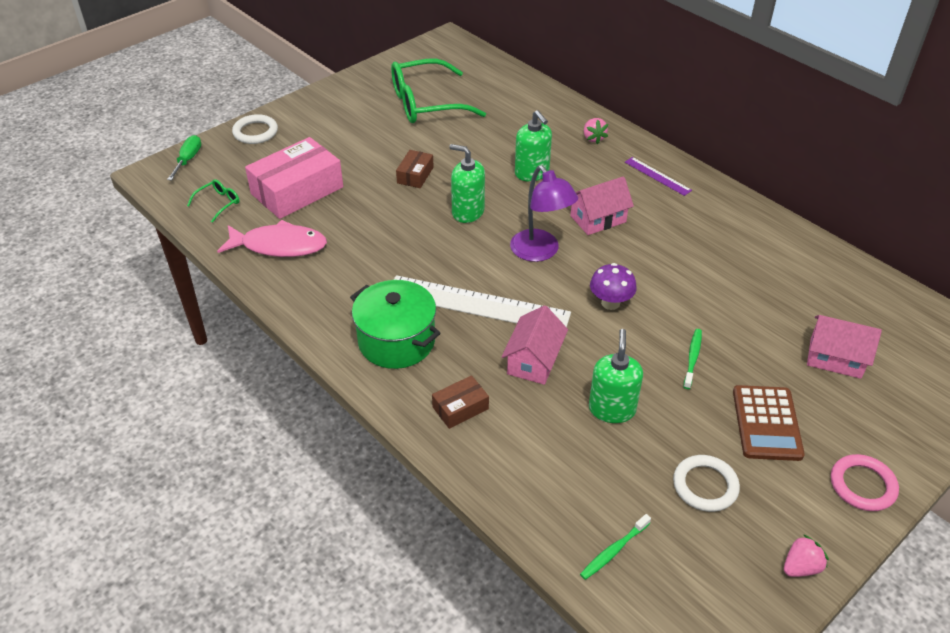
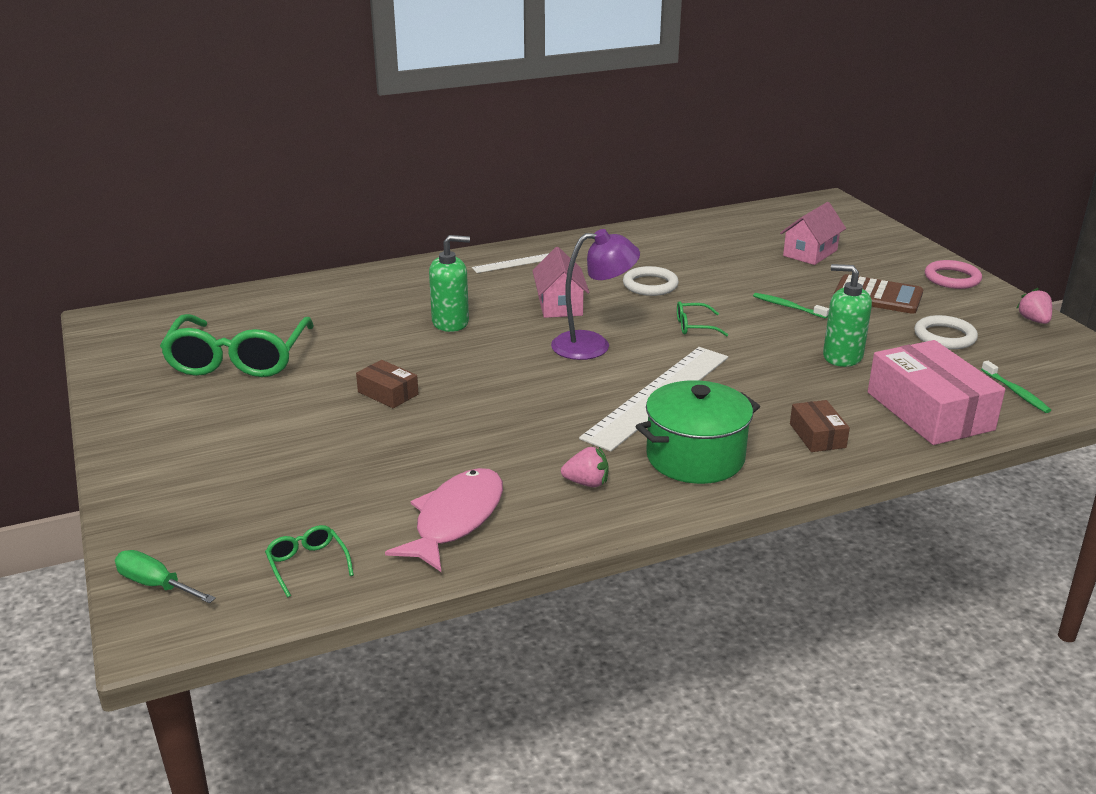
camera: 70 degrees left, 15 degrees down
(255, 132) = (151, 506): white ring -> white ring (650, 285)
(297, 190) = (339, 487): pink box -> pink box (929, 411)
(468, 212) = (491, 372): green soap dispenser -> none
(534, 361) = (761, 382): pink house -> none
(593, 138) = (419, 279): pink strawberry -> pink strawberry (587, 483)
(610, 303) = (694, 326): purple mushroom -> green glasses
(657, 176) = (514, 263): purple ruler -> white ruler

